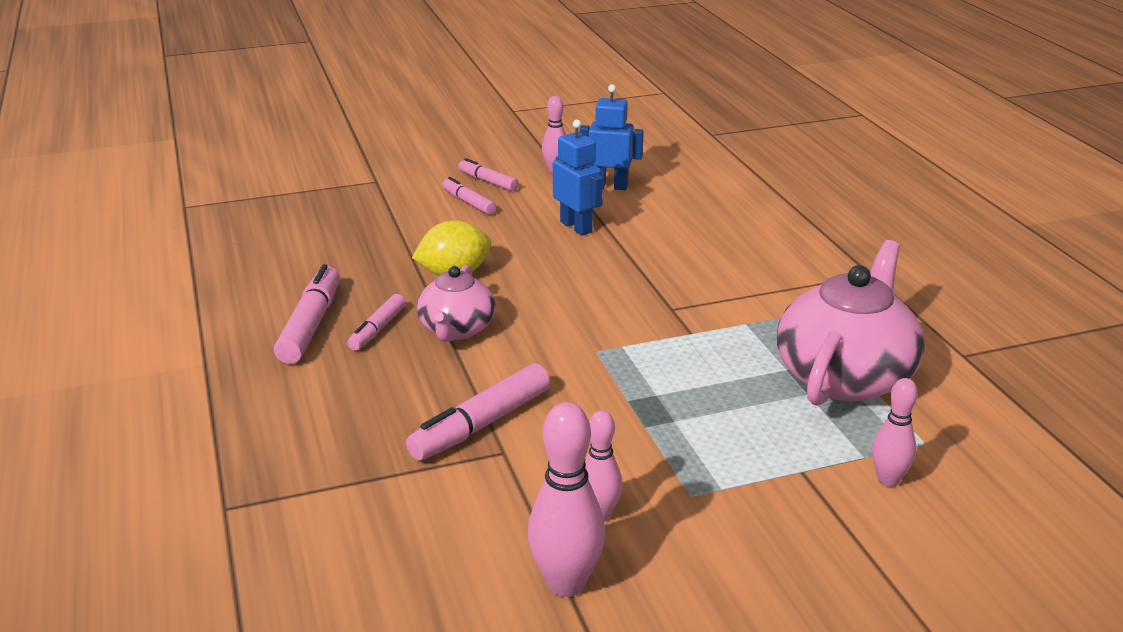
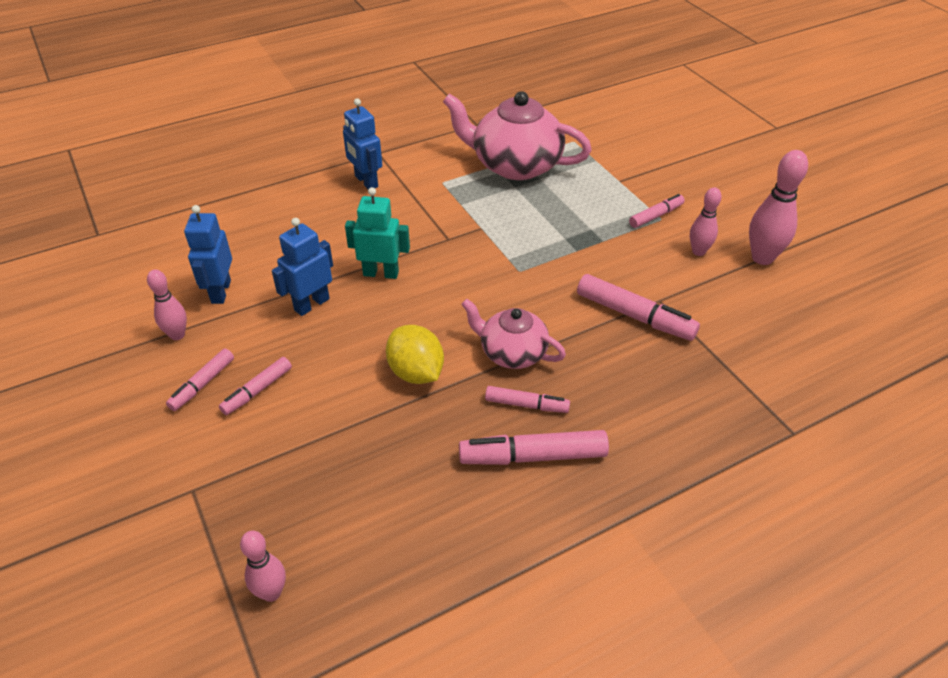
camera: 100 degrees left, 15 degrees up
(456, 329) = (512, 352): pink teapot -> pink teapot turned 150 degrees counterclockwise
(616, 264) = (381, 273): none -> turquoise robot
(699, 490) = (656, 216): none -> pink marker
(800, 263) = (366, 182): none -> blue robot
(888, 480) = (613, 153): pink bowling pin -> pink bowling pin (271, 593)

